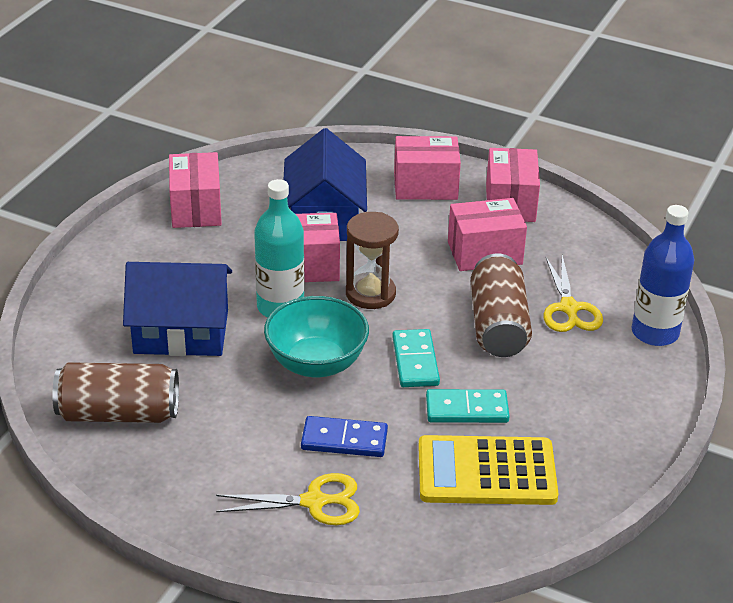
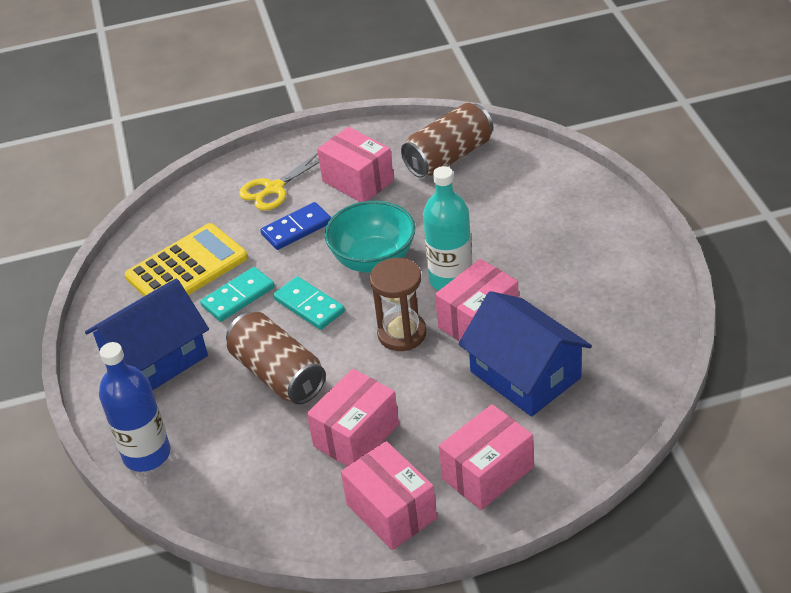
camera: 145 degrees right, 5 degrees up
(181, 331) = (489, 220): blue house -> blue house (155, 359)
(196, 208) = (630, 310): pink box -> pink box (358, 181)
(569, 308) = (235, 429): yellow scissors -> none

